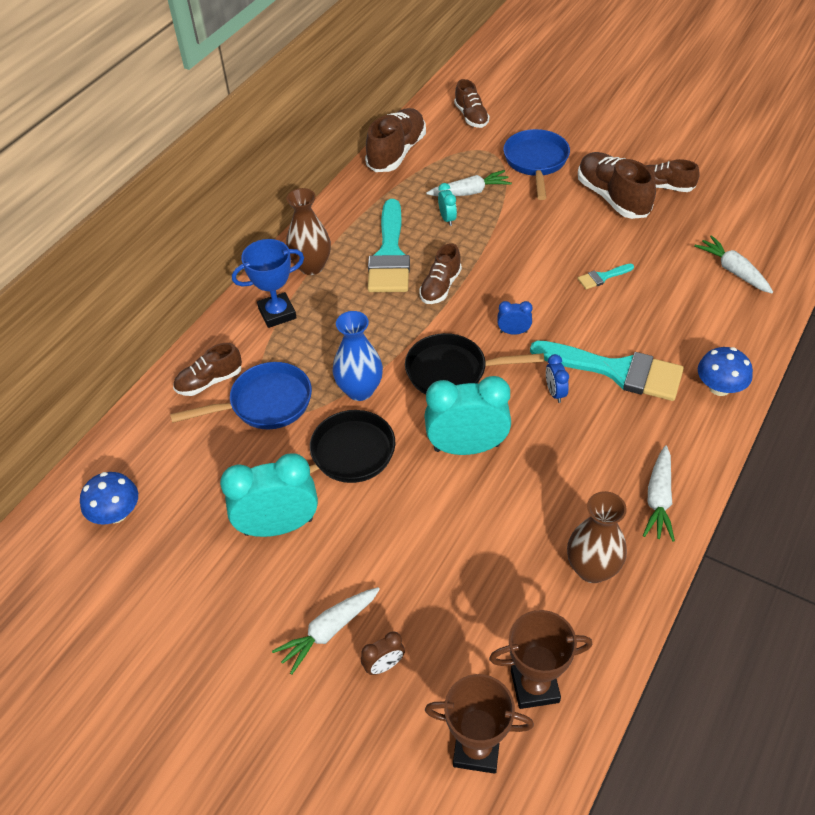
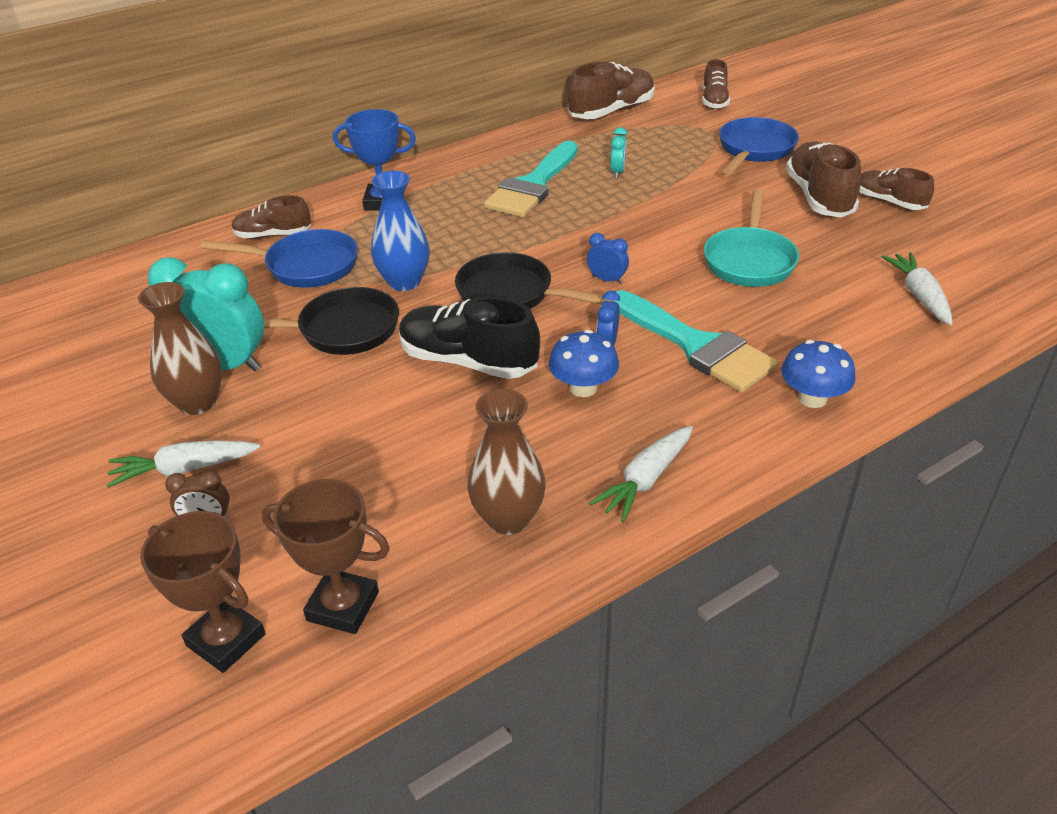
camera: 25 degrees right, 10 degrees down
(116, 513) = (96, 308): blue mushroom -> blue mushroom (583, 388)
(311, 266) = (448, 176): brown vase -> brown vase (197, 402)
(440, 287) = (562, 223): brown shoe -> none
(467, 447) = (468, 361): turquoise clock -> black shoe
(469, 192) = (660, 157): white carrot -> none
(602, 277) = (749, 260): turquoise brush -> turquoise pan

